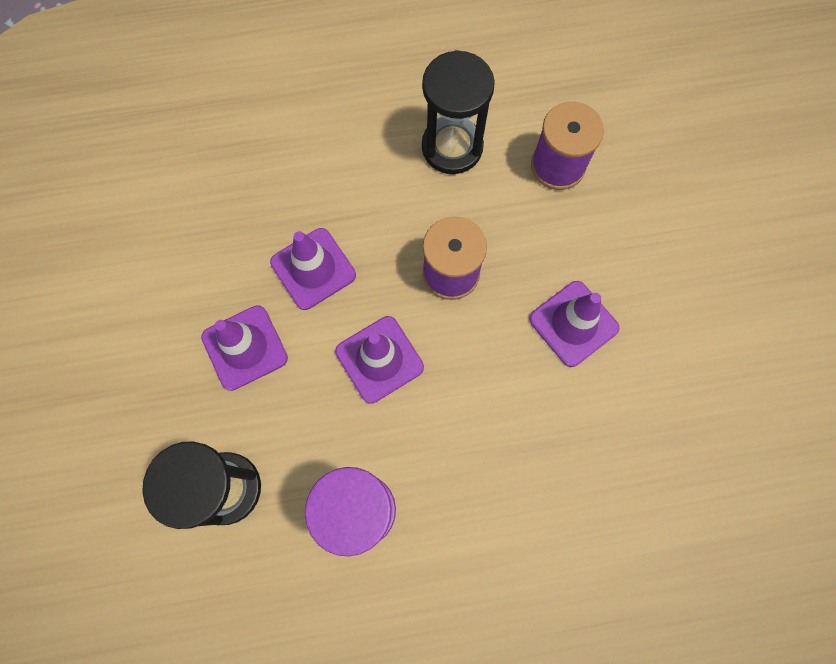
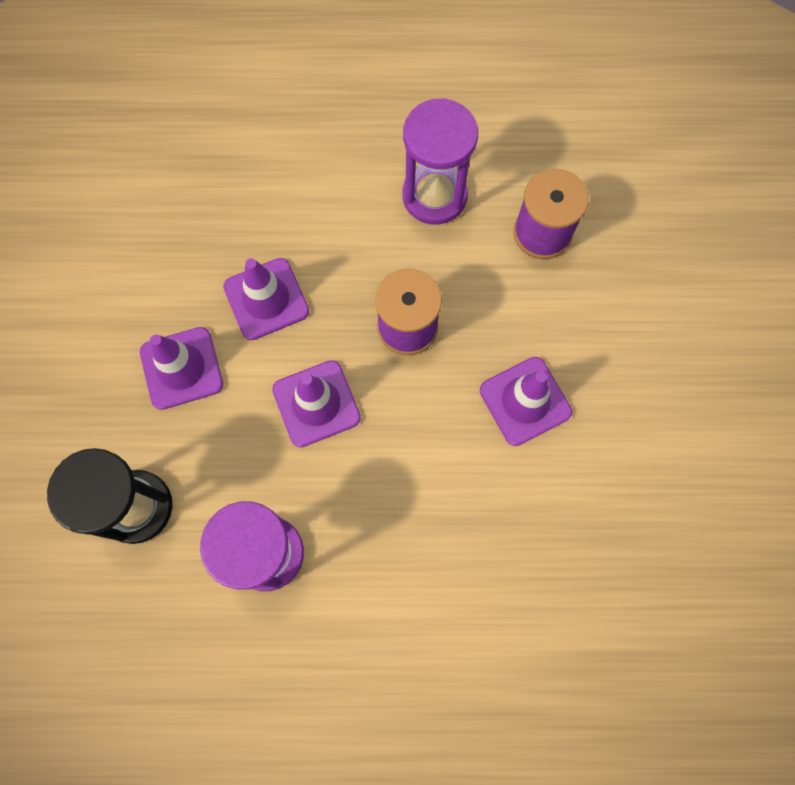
camera: 10 degrees right, 0 degrees up
(452, 147) = (434, 196): black hourglass -> purple hourglass

